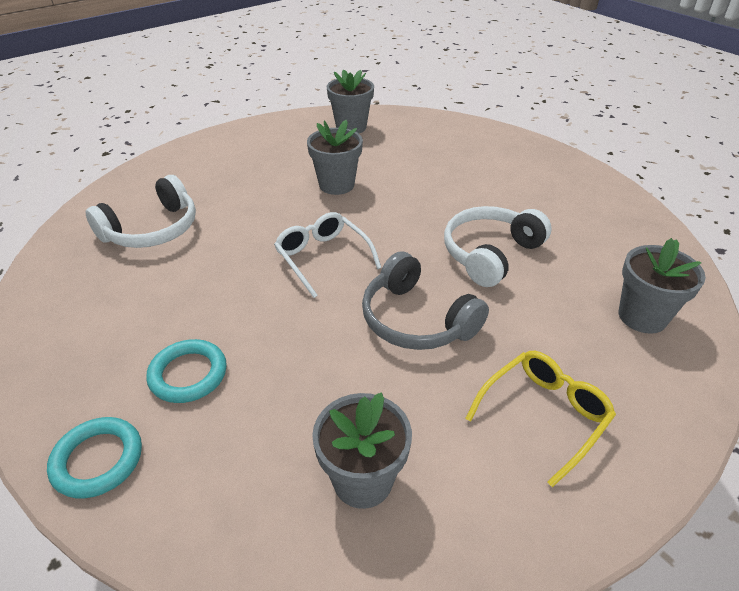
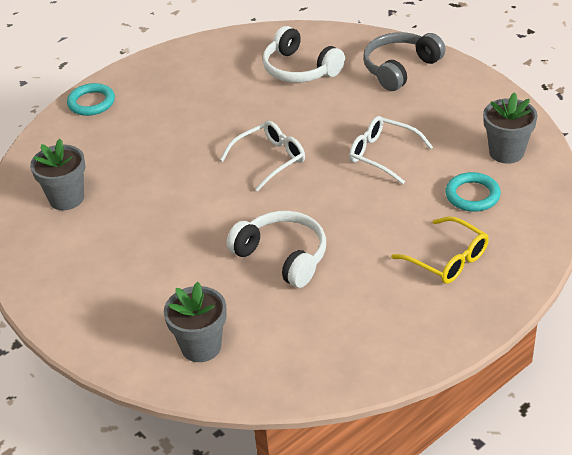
camera: 90 degrees right, 0 degrees up
(188, 374) = (150, 119): turquoise ring -> turquoise ring (472, 195)
(336, 185) = (383, 155): grey flower pot -> white glasses
(416, 319) = (198, 214): grey headphones -> grey headphones (400, 68)
(543, 415) = (104, 277): yellow glasses -> yellow glasses (447, 259)

